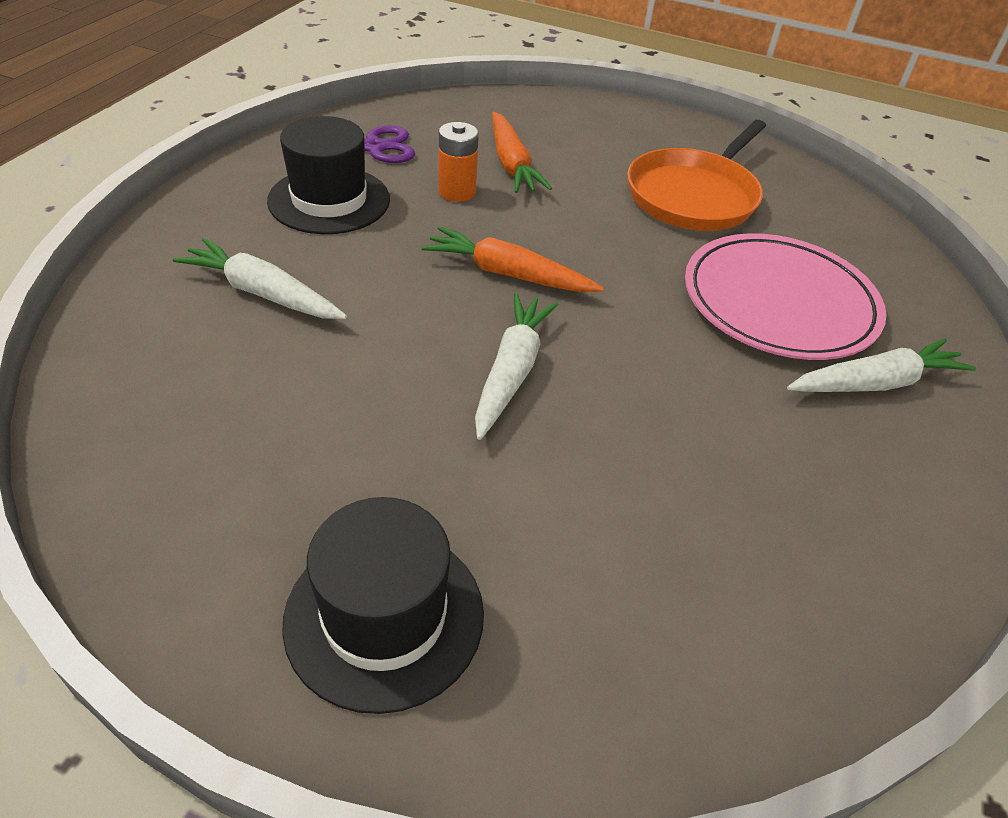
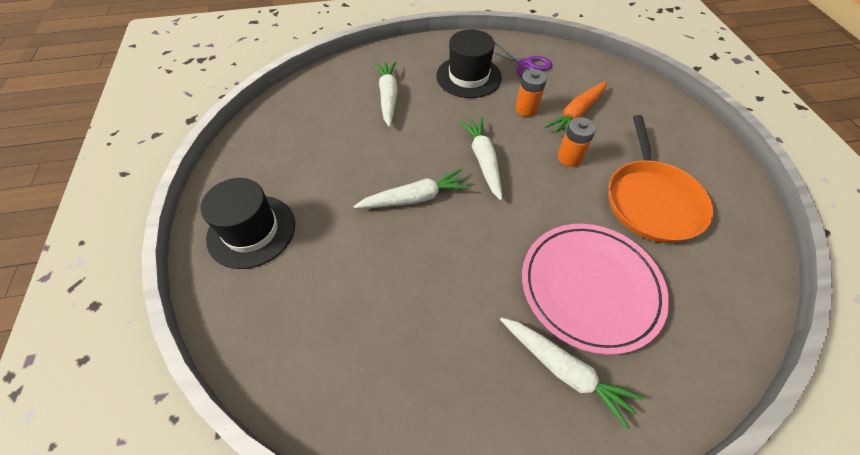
camera: 60 degrees right, 10 degrees up
(508, 274) = (483, 161): orange carrot -> white carrot
(577, 209) = (569, 158): none -> orange battery
(694, 196) = (651, 201): orange pan -> orange pan turned 90 degrees counterclockwise

